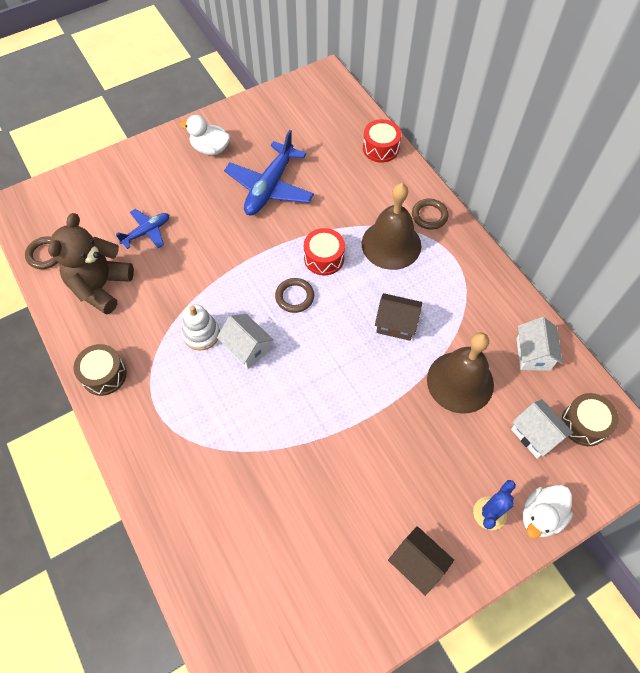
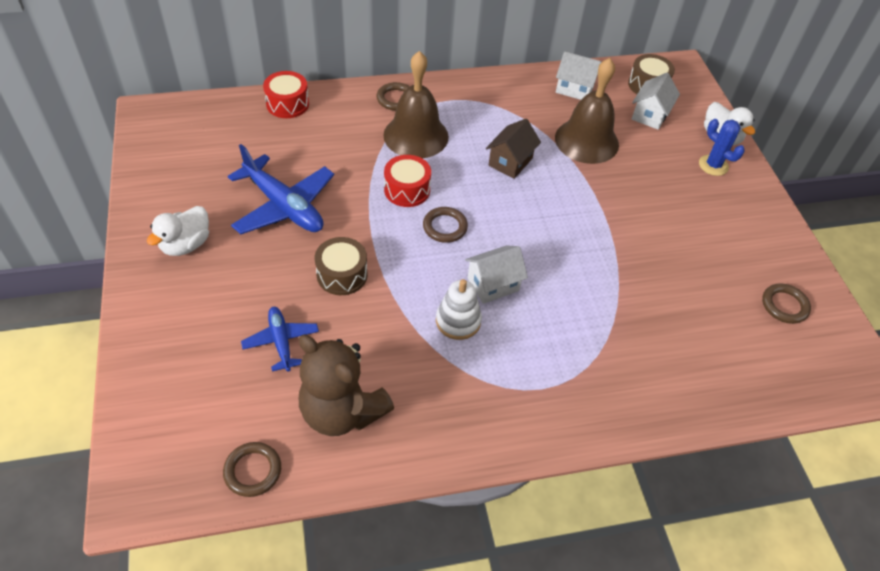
camera: 75 degrees left, 10 degrees down
(104, 375) = (477, 433): brown drum -> brown drum (342, 275)
(317, 610) = (784, 305): none -> brown ring
(417, 564) = (750, 224): brown house -> none
(535, 435) = (650, 115): white house -> white house turned 45 degrees counterclockwise

